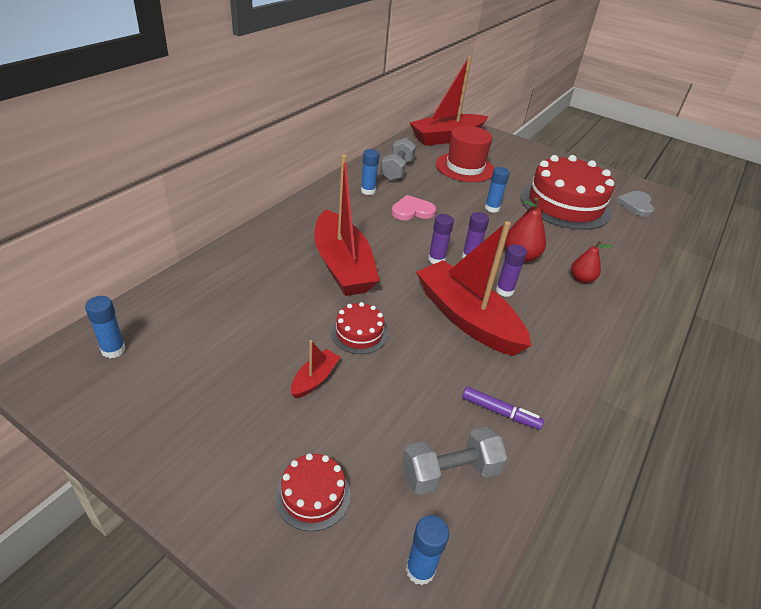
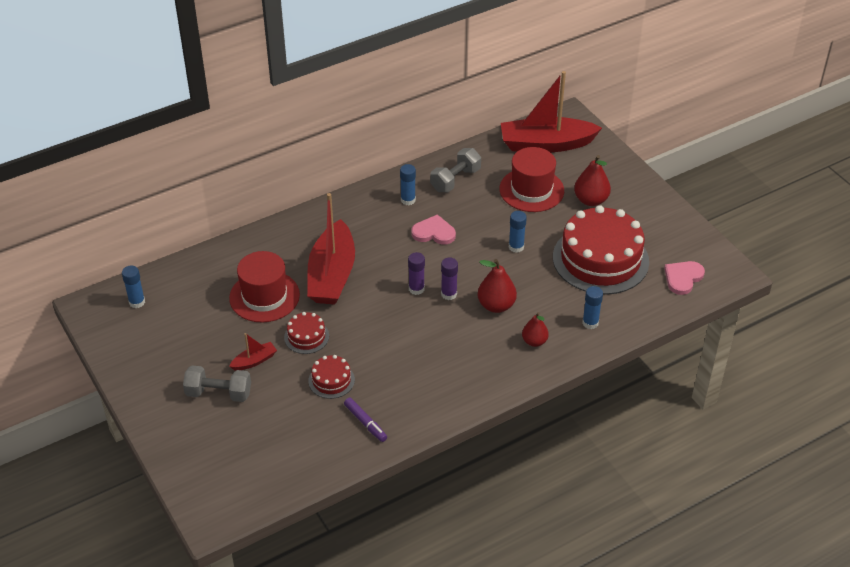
camera: 30 degrees right, 5 degrees up
(281, 303) = (264, 296): none -> red hat
(313, 495) = (211, 430): red cake -> red cake (331, 380)
(420, 569) = (246, 487): blue glue stick -> blue glue stick (590, 323)
(450, 472) = (301, 446): grey dumbbell -> grey dumbbell (219, 393)
(467, 318) = (399, 348): red boat -> none
(504, 290) = (452, 333): purple glue stick -> none
(516, 167) = (591, 200): none -> red pear
(636, 205) = (683, 278): grey heart -> pink heart

